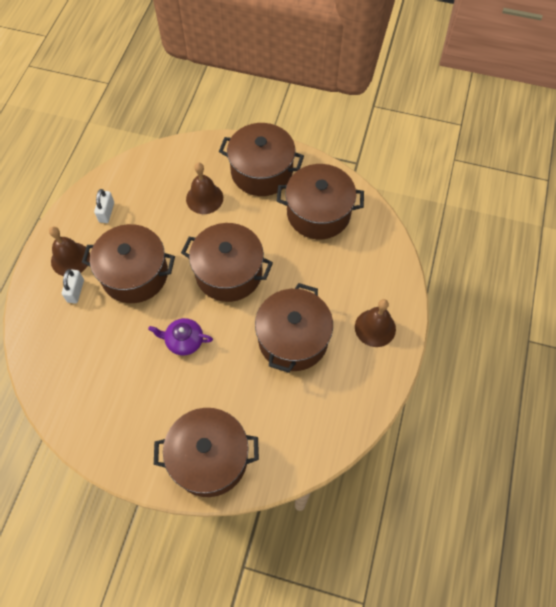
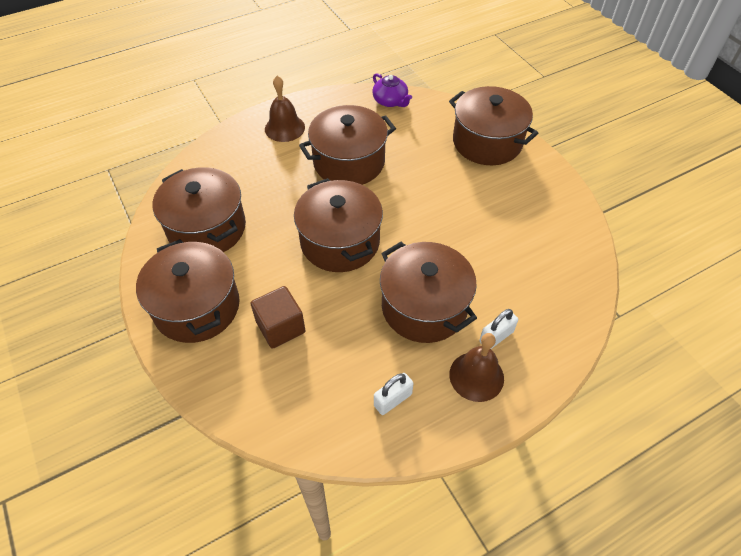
camera: 135 degrees left, 10 degrees down
(184, 341) = (433, 221): purple teapot -> purple teapot (390, 101)
(204, 198) = (280, 327): brown bell -> brown cube

